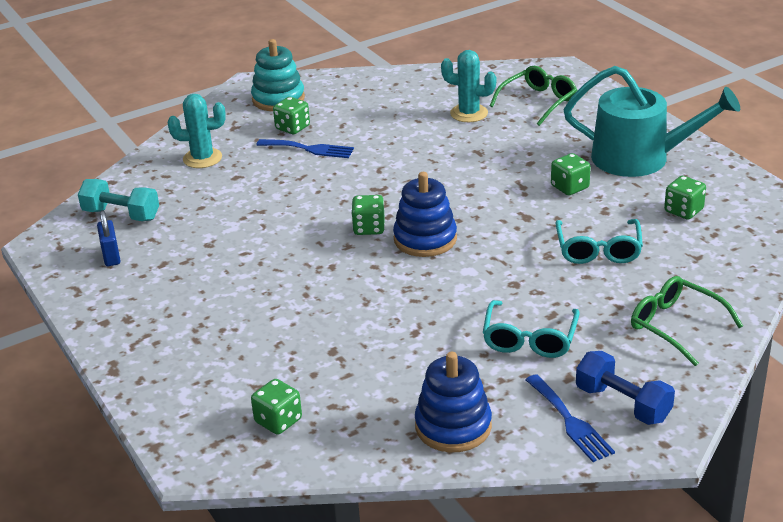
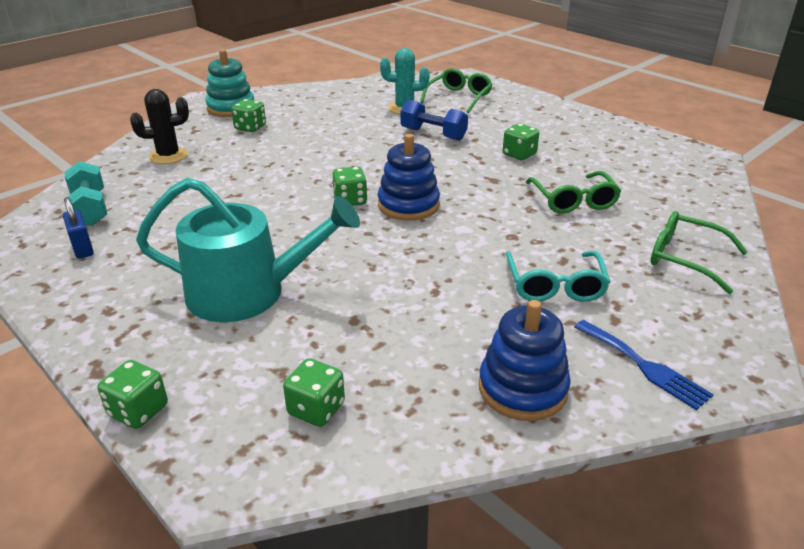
camera: 15 degrees left, 0 degrees up
(121, 215) = (90, 209): turquoise dumbbell -> turquoise dumbbell turned 60 degrees clockwise
(202, 158) = (168, 156): turquoise cactus -> black cactus
(309, 149) = (271, 142): blue fork -> none
(598, 250) = (573, 200): turquoise glasses -> green glasses
(623, 404) = (686, 340): blue dumbbell -> blue dumbbell (433, 134)
(640, 158) = (565, 130): turquoise watering can -> turquoise watering can (248, 292)
(683, 211) = (626, 165): green dice -> green dice (138, 410)

